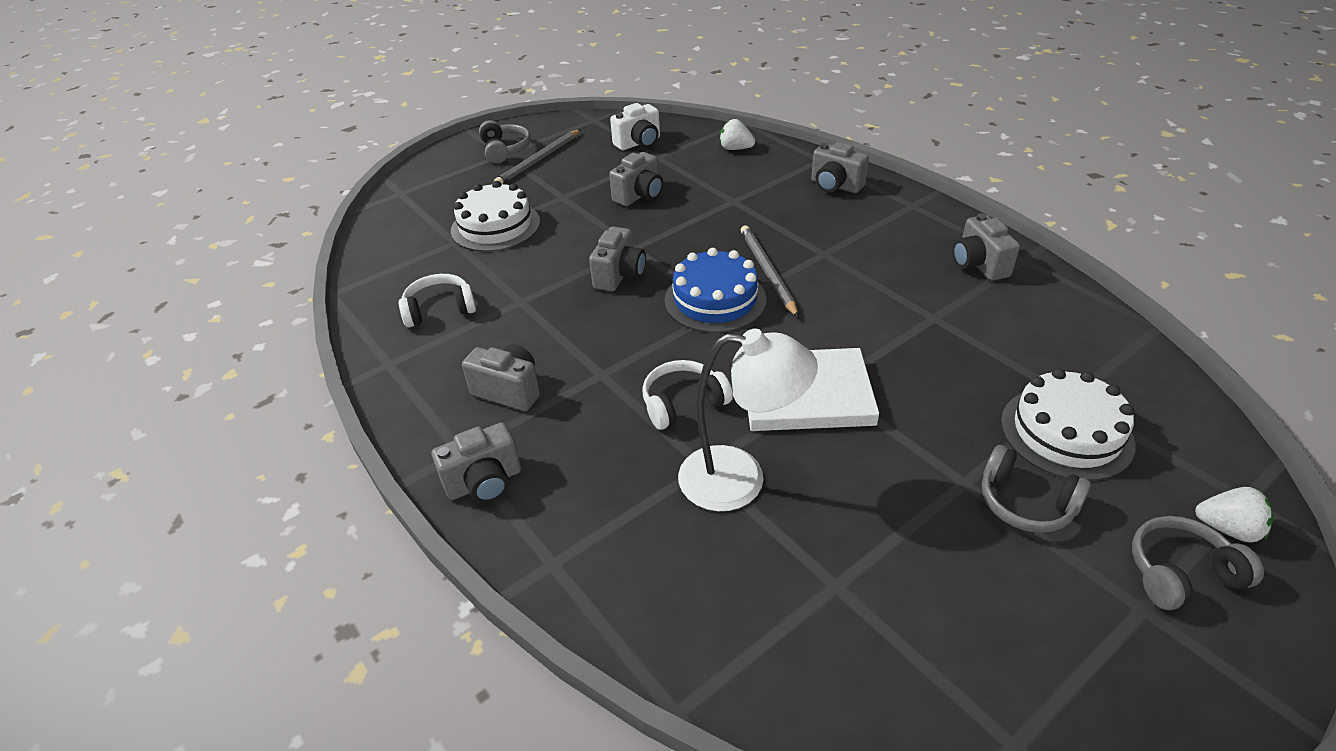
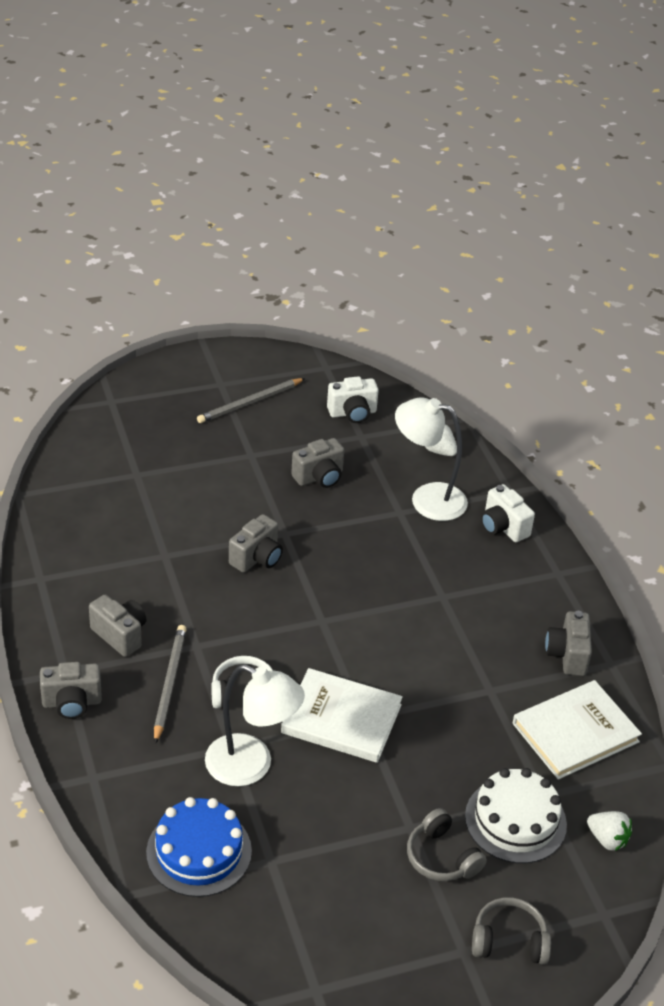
camera: 15 degrees right, 0 degrees up
(439, 309) = (97, 541): white headphones -> none
(495, 226) = (178, 469): white cake -> none
(505, 150) = (224, 379): grey headphones -> none
(715, 300) = (322, 610): blue cake -> blue cake (199, 851)
(751, 184) = (427, 499): none -> white lamp
(767, 272) = (382, 598): grey pencil -> grey pencil (169, 683)
(835, 186) = (503, 527): grey camera -> white camera
(1046, 328) = (575, 732): none -> white book
(1227, 529) = (570, 927): white strawberry -> white strawberry (607, 839)

